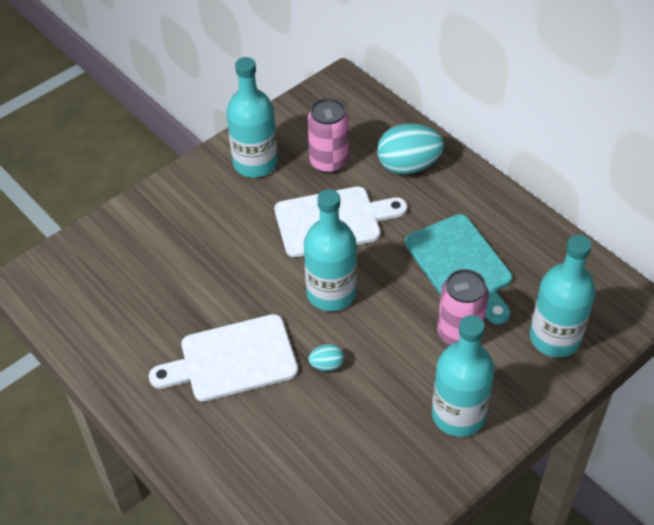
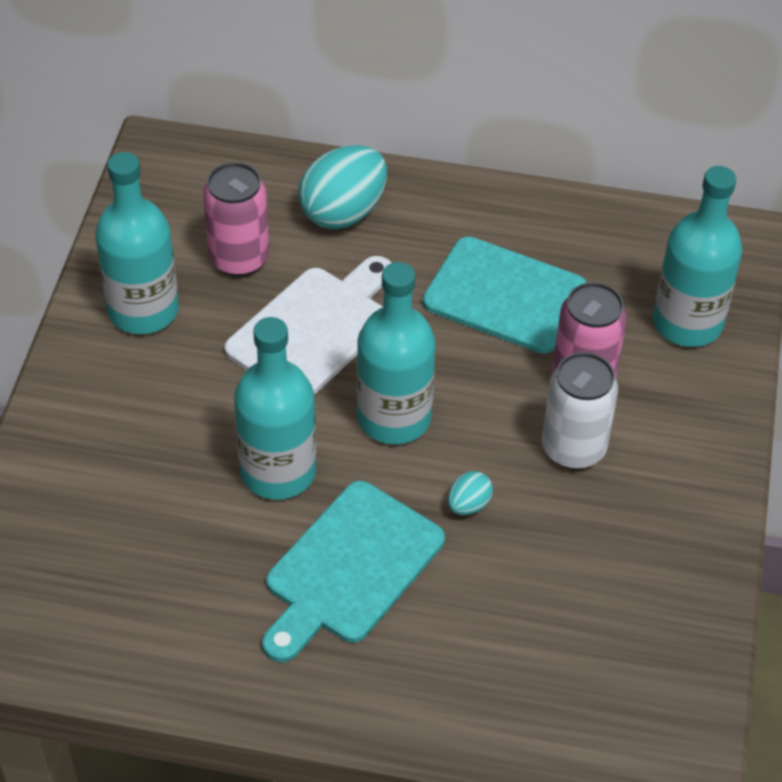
camera: 40 degrees left, 0 degrees up
(232, 359) = (349, 568): white cutting board -> turquoise cutting board
(415, 369) = (573, 448): none -> white can
(458, 414) = (664, 470): turquoise bottle -> turquoise bottle (278, 471)

